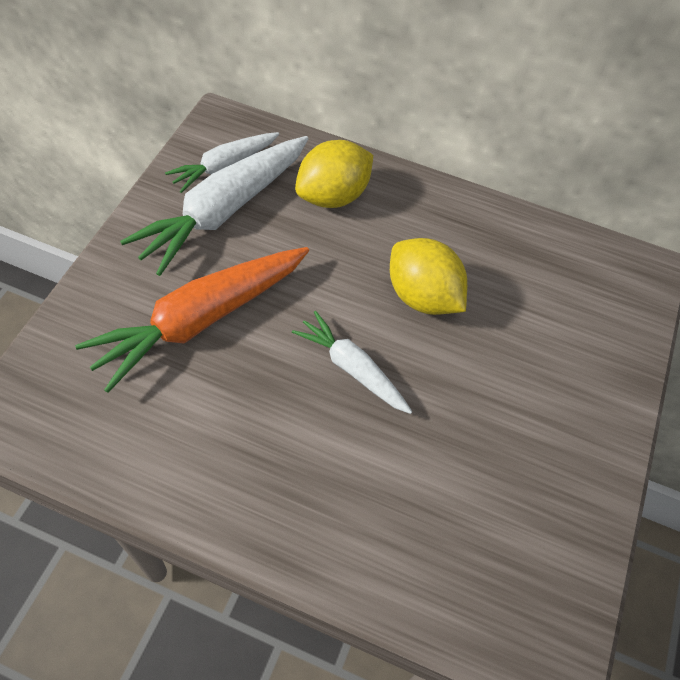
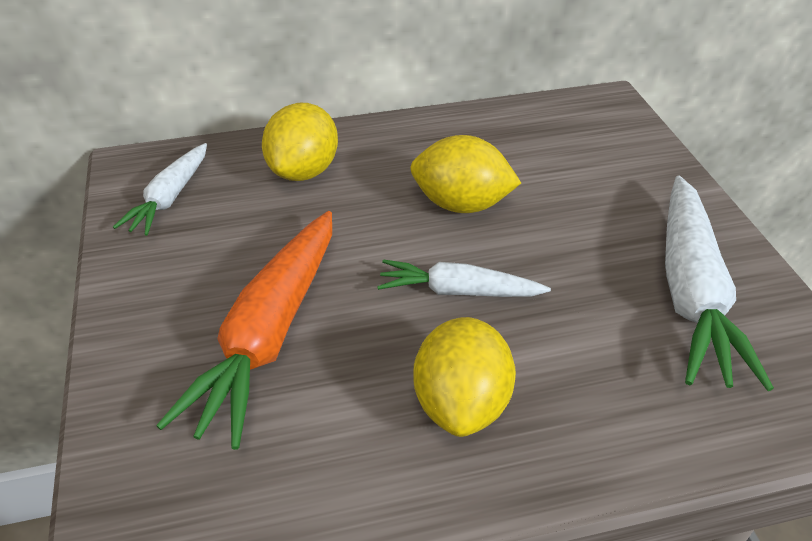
camera: 30 degrees left, 15 degrees down
(223, 211) = (204, 233): white carrot -> white carrot (691, 293)
(275, 454) = (461, 404): none -> yellow lemon

